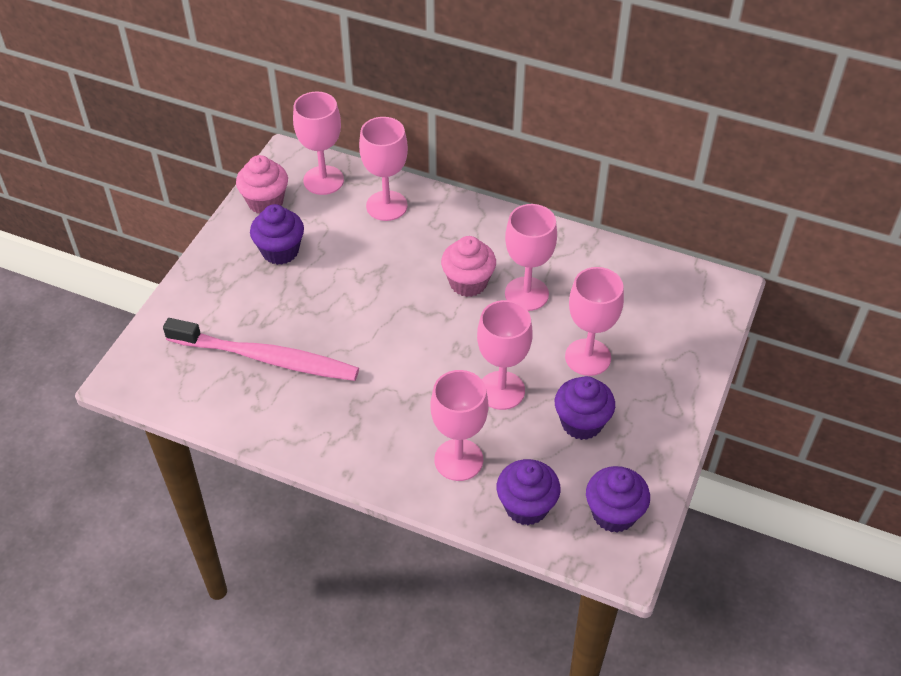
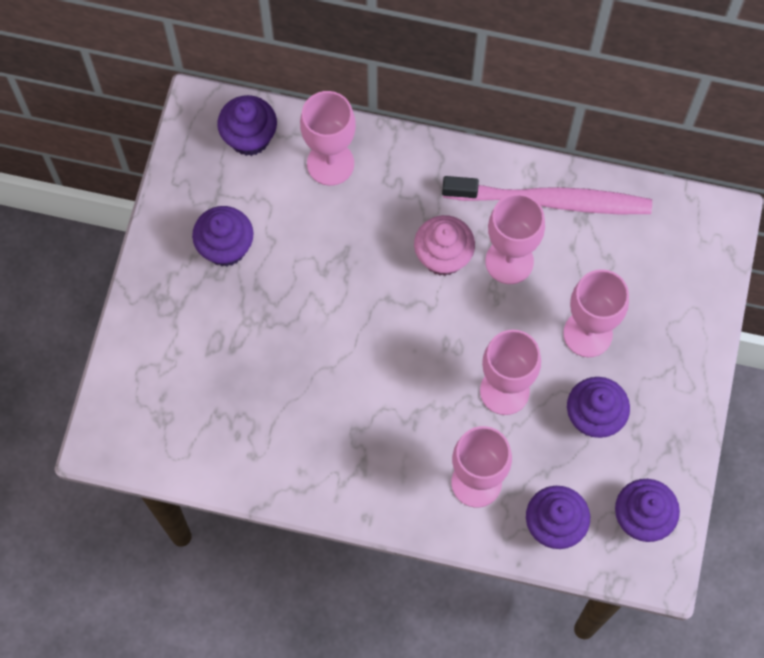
camera: 10 degrees left, 20 degrees up
(265, 202) = (191, 180): pink cupcake -> none
(266, 358) = (248, 392): pink toothbrush -> pink toothbrush (551, 201)
(323, 180) = (249, 138): pink goblet -> purple cupcake

